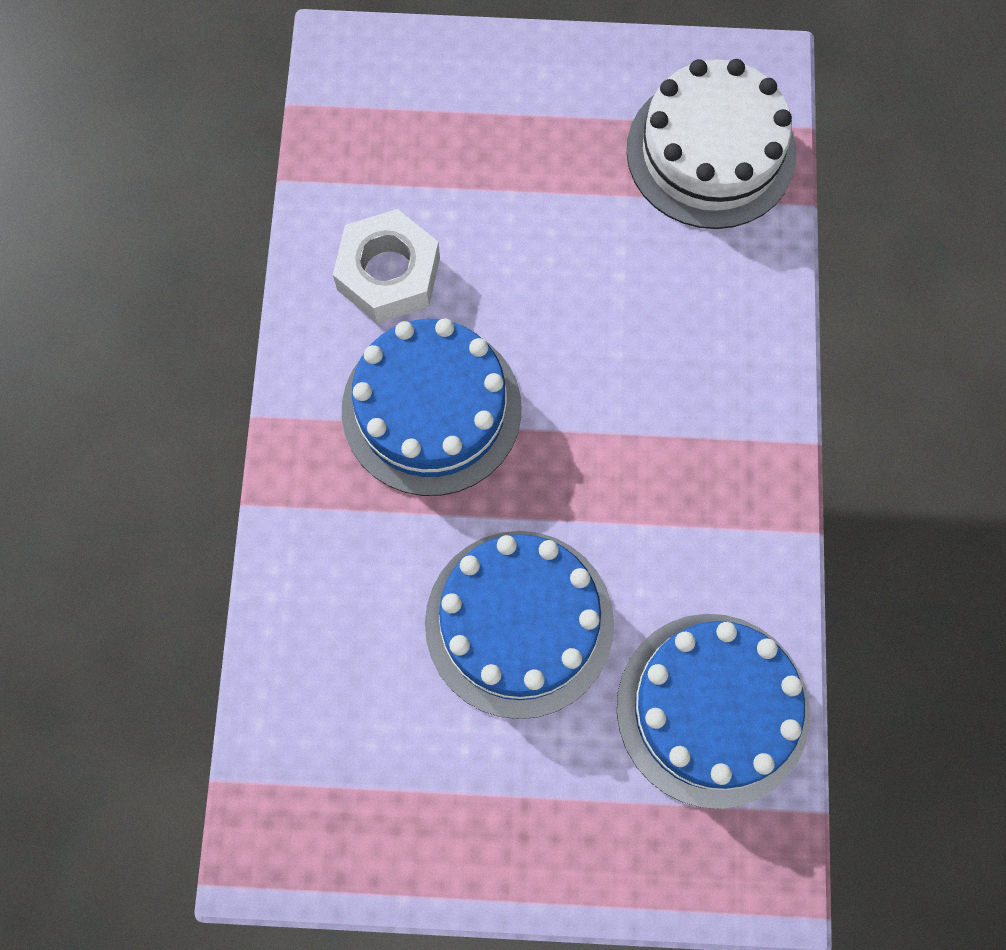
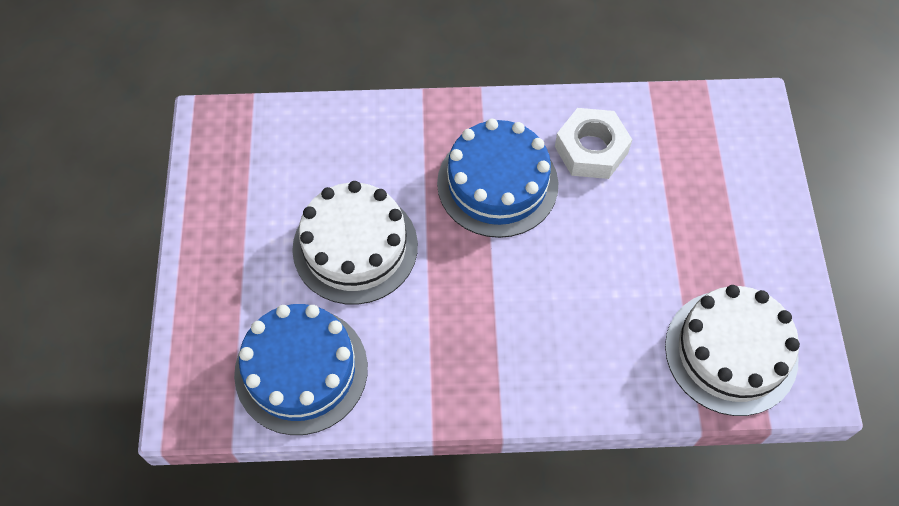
camera: 85 degrees right, 10 degrees down
(519, 623) = (355, 247): blue cake -> white cake

